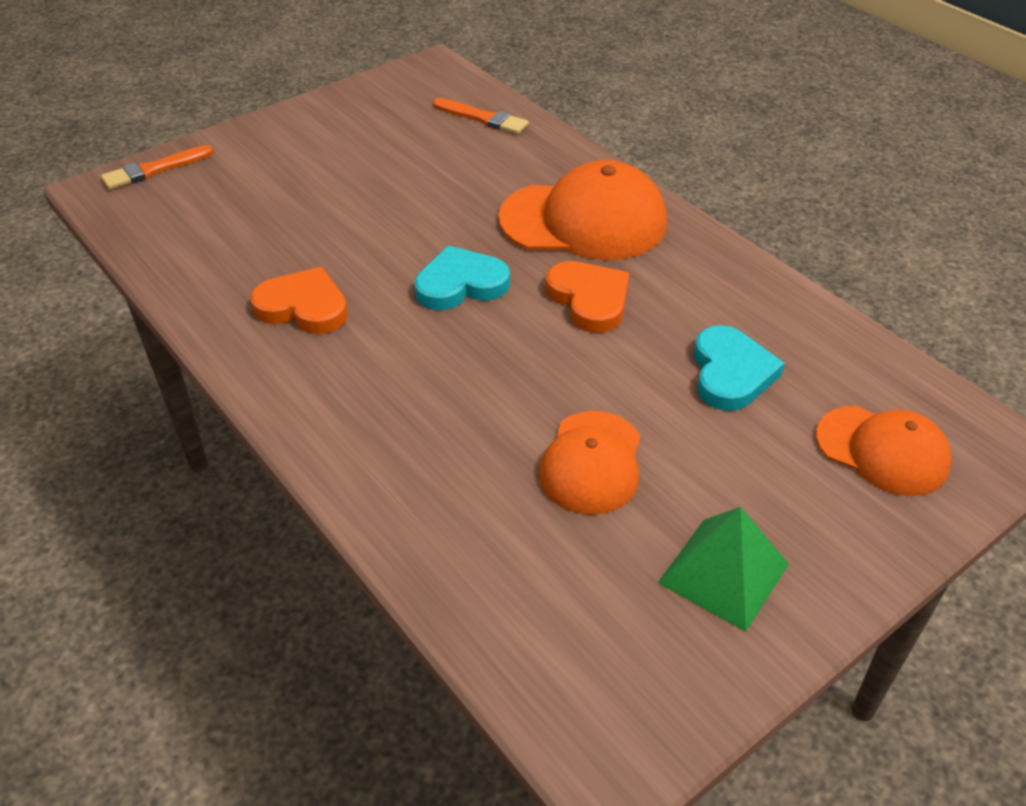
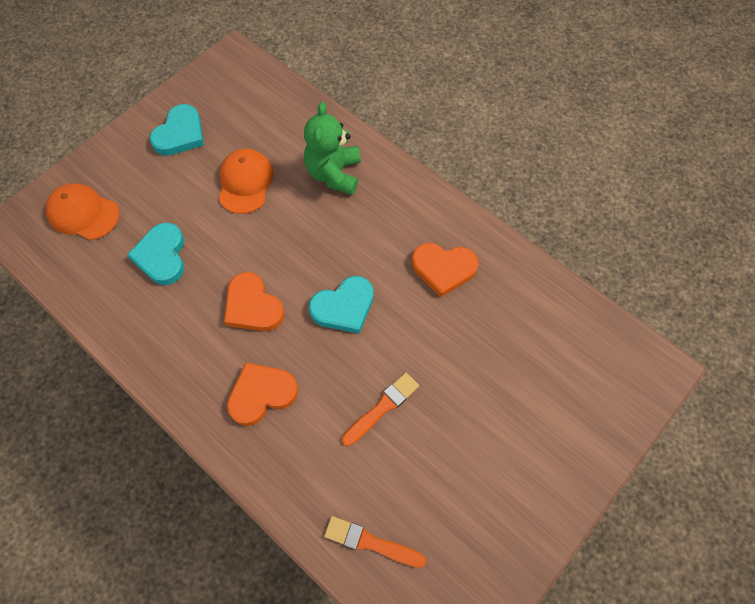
camera: 170 degrees right, 20 degrees up
(154, 170) = (631, 403): orange brush -> orange brush (382, 407)
(428, 456) = (334, 173): none -> green teddy bear
(584, 221) = (261, 394): orange cap -> orange heart
(723, 573) = (180, 134): green pyramid -> turquoise heart

